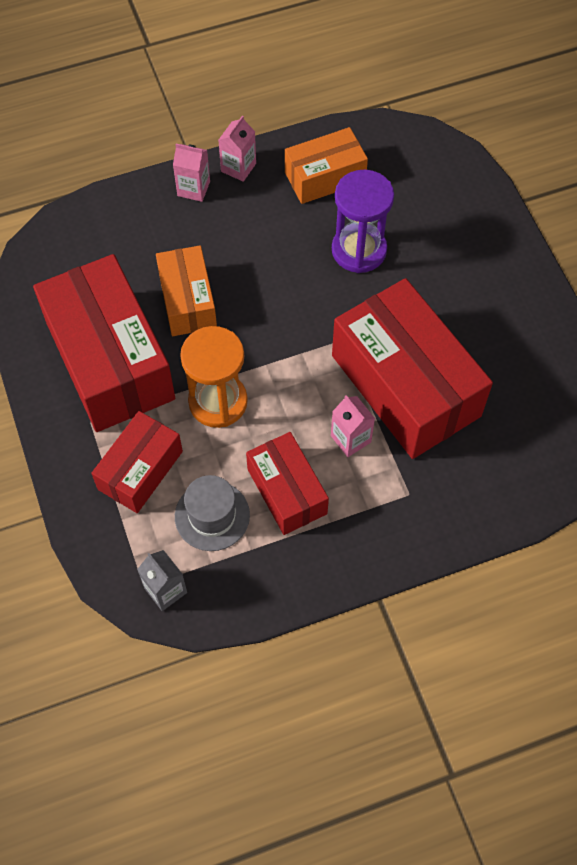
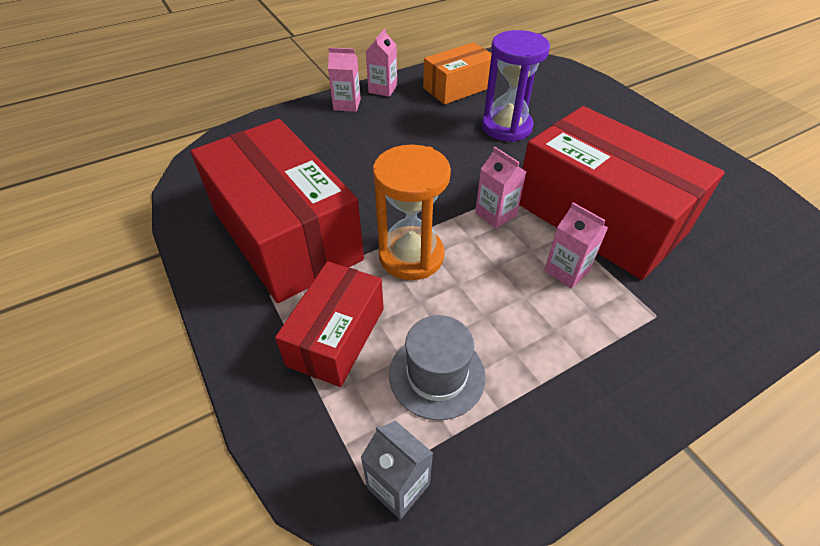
camera: 10 degrees left, 15 degrees down
(188, 301) = (359, 178): orange box -> none
(287, 491) = (518, 333): red box -> none
(308, 366) = (495, 214): none -> pink carton

